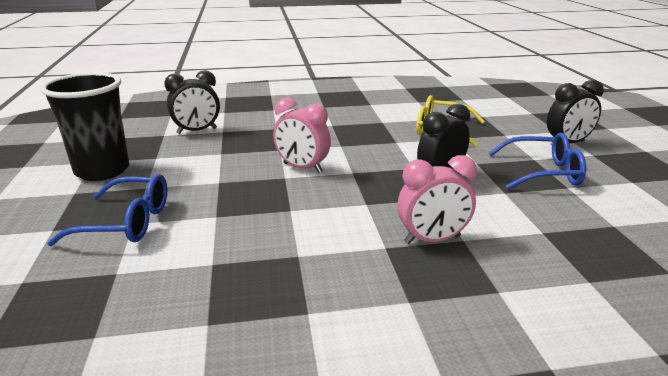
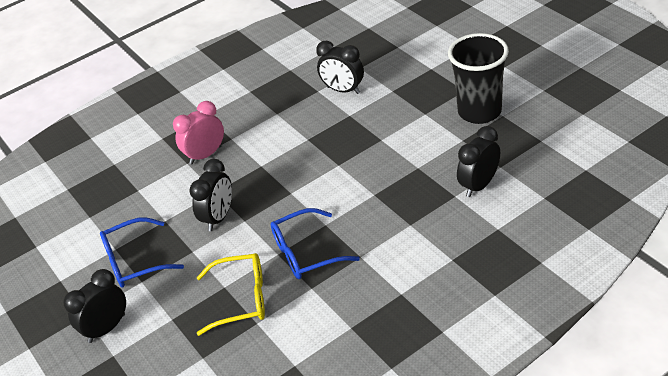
camera: 160 degrees right, 15 degrees up
(127, 222) = (396, 89): blue glasses -> blue glasses (305, 253)
(182, 249) = (343, 90): none -> black clock
(302, 168) = (334, 180): pink clock -> none

